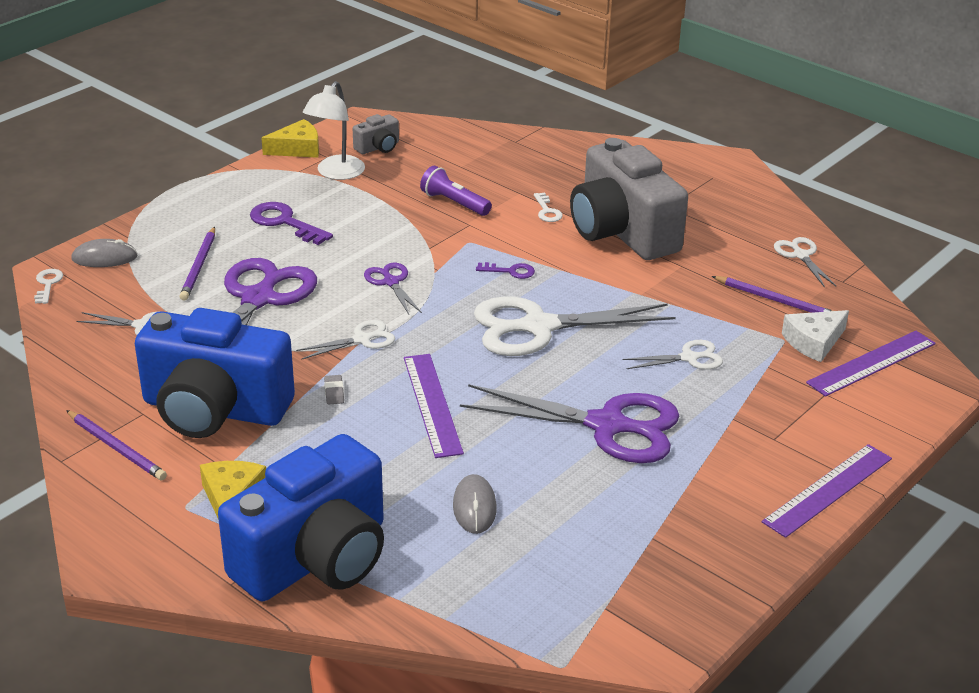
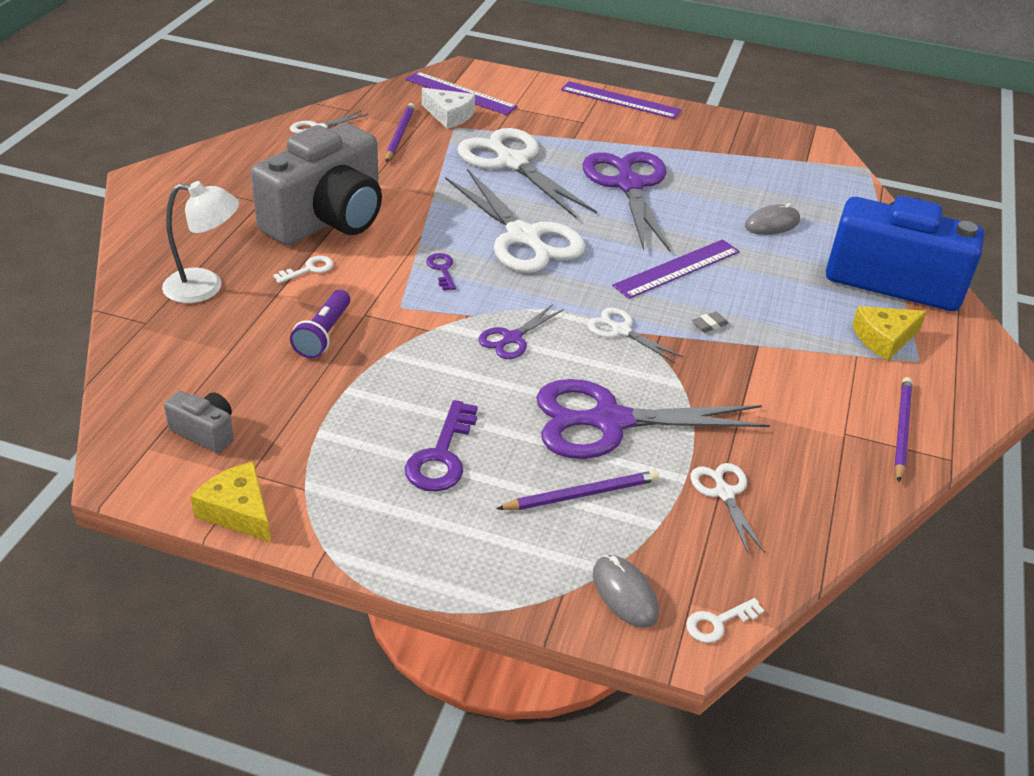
camera: 115 degrees left, 5 degrees up
(214, 410) = (797, 388): blue camera -> none
(336, 173) = (294, 450): white lamp -> white lamp (205, 287)
(689, 358) = (512, 162): white scissors -> white scissors, size x2.07

